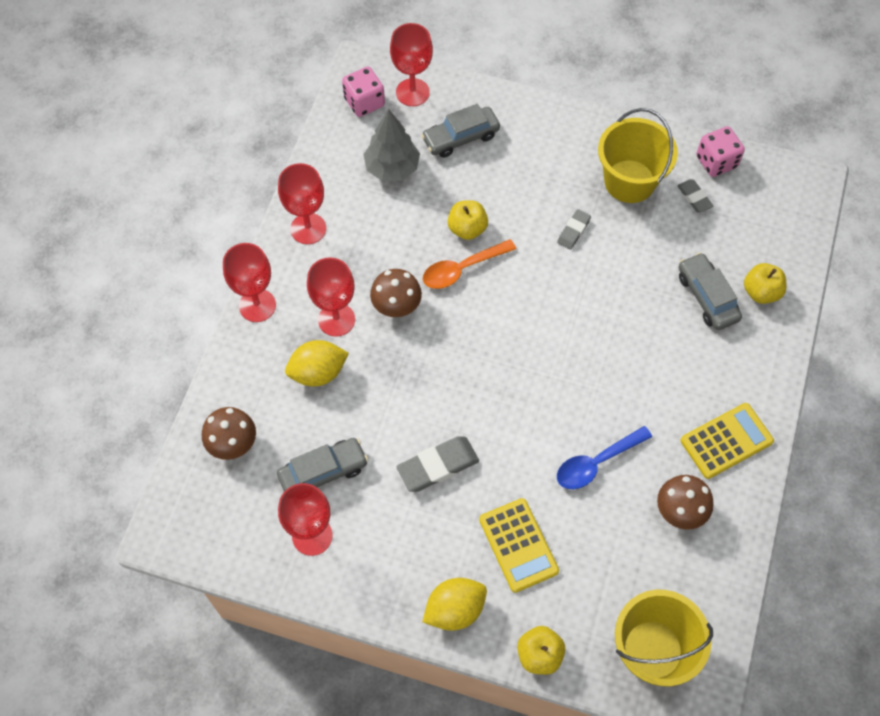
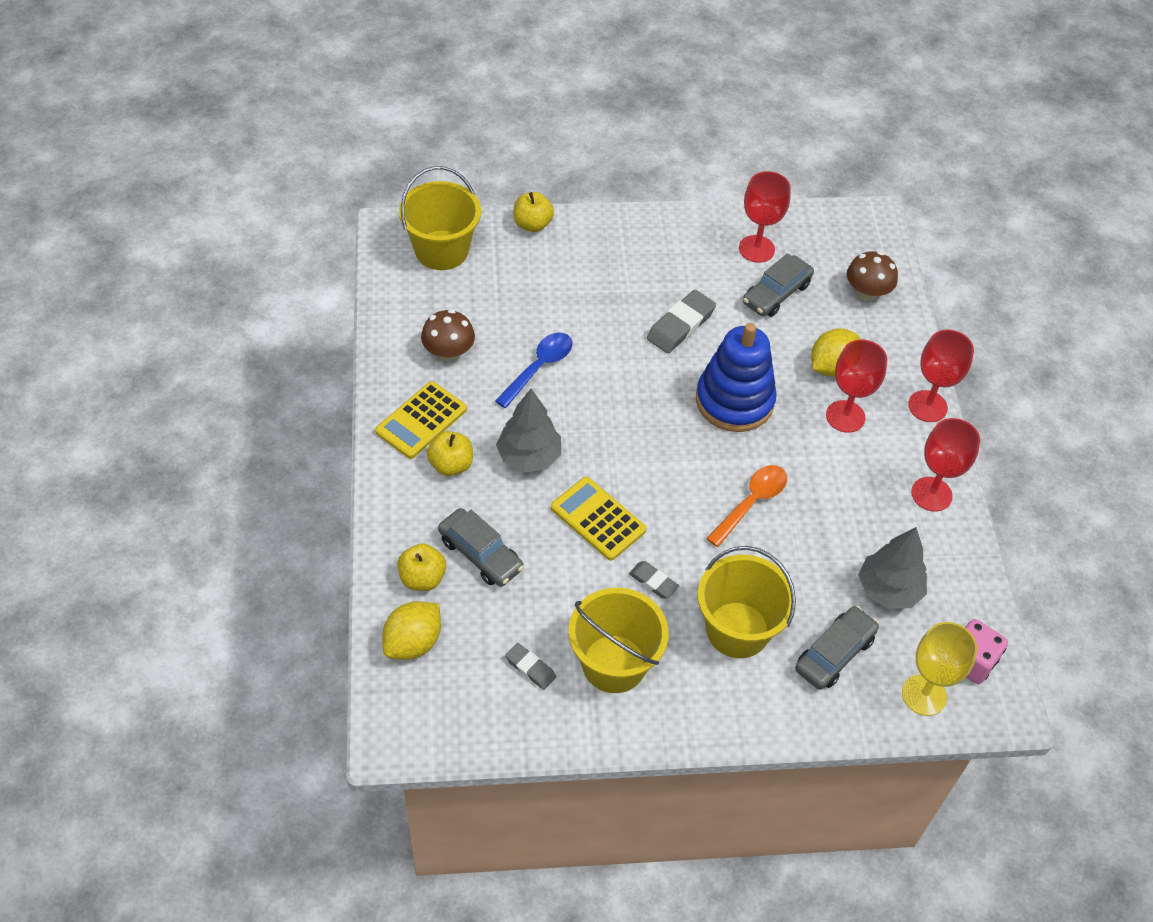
camera: 155 degrees right, 10 degrees down
(396, 305) = (796, 447): brown mushroom -> none
(412, 92) = (924, 695): red goblet -> yellow goblet
(427, 367) = (734, 401): none -> blue stacking toy
(454, 609) = (613, 234): yellow lemon -> yellow lemon (413, 642)
(467, 229) = (769, 547): yellow apple -> yellow apple (451, 465)
(518, 545) = (582, 288): yellow calculator -> yellow calculator (598, 519)
(524, 176) = (737, 630): none -> yellow bucket
(573, 231) = (653, 582): grey eraser -> grey eraser turned 60 degrees counterclockwise
(637, 372) = (529, 457): none -> grey tree
(716, 162) = (518, 726): pink dice -> none

